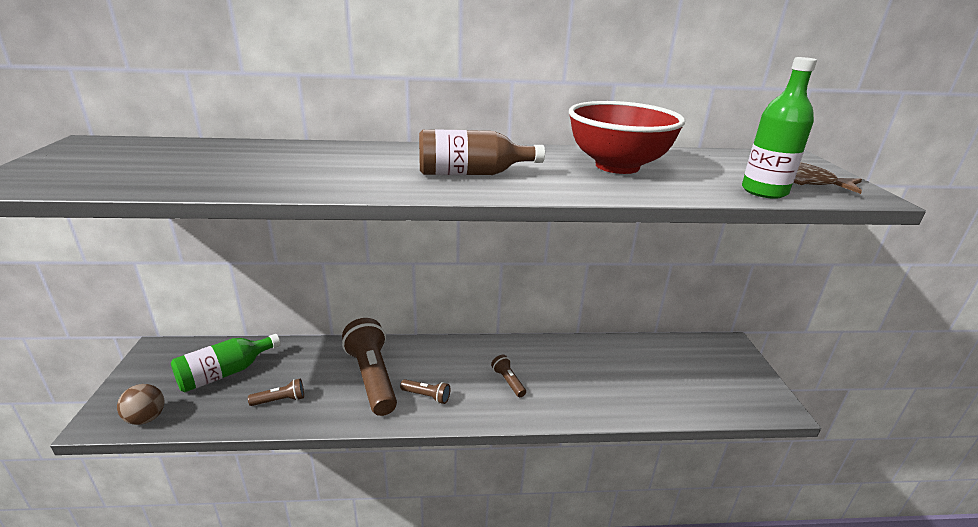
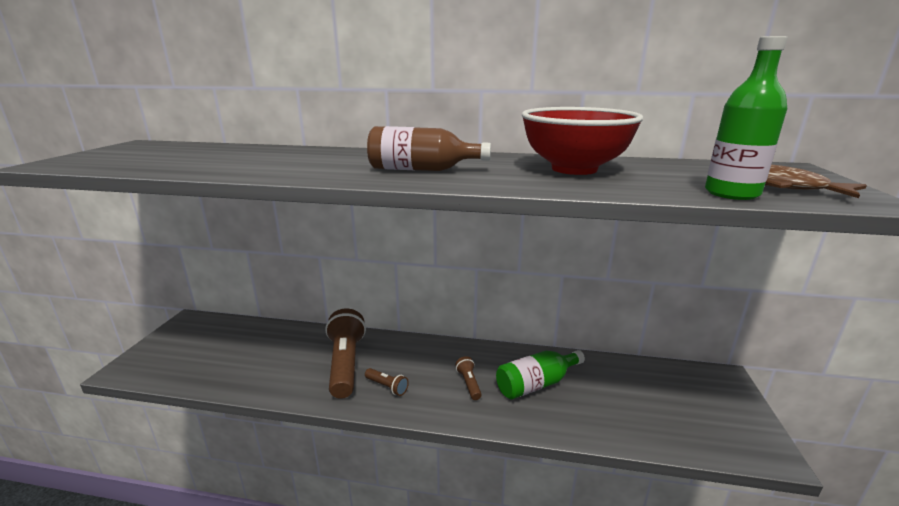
camera: 15 degrees right, 5 degrees down
(146, 418) = (155, 373): brown ball -> none
(225, 373) = (230, 344): green bottle -> green bottle (536, 384)
(280, 400) = (262, 372): brown flashlight -> none

